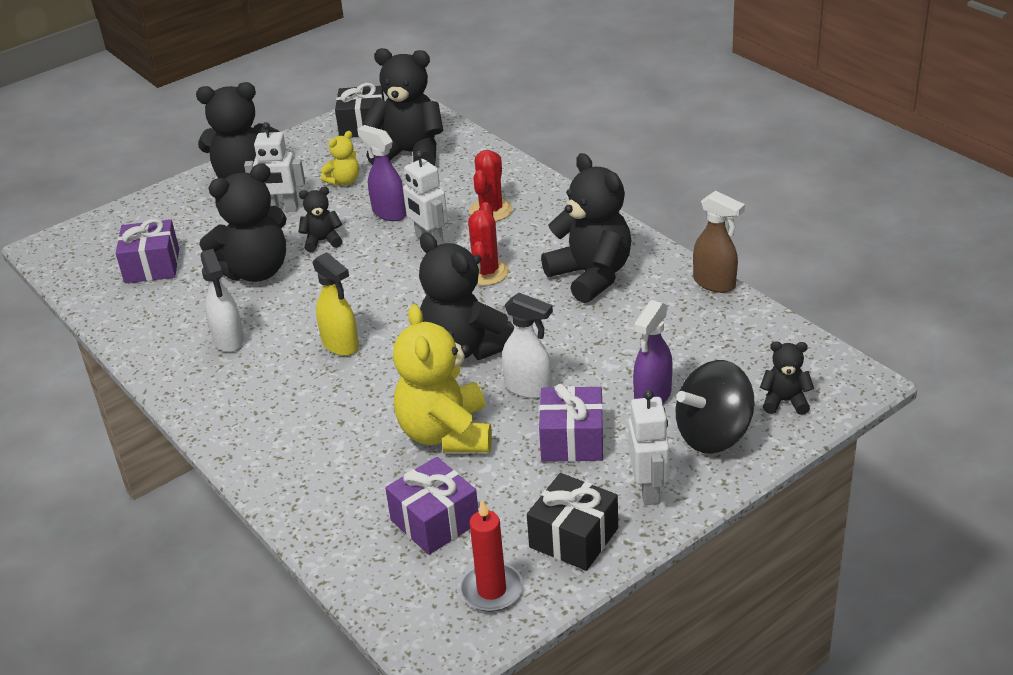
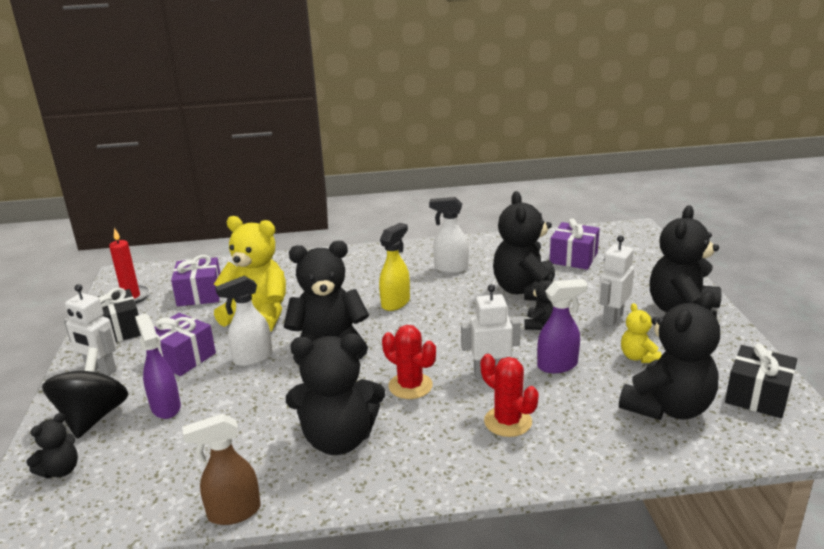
camera: 120 degrees right, 10 degrees down
(341, 345) = (396, 303): yellow spray bottle -> yellow spray bottle turned 135 degrees clockwise

